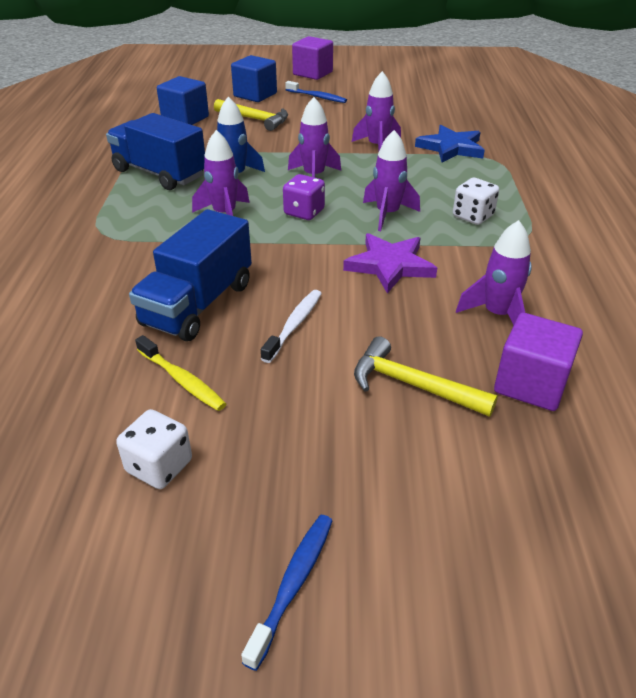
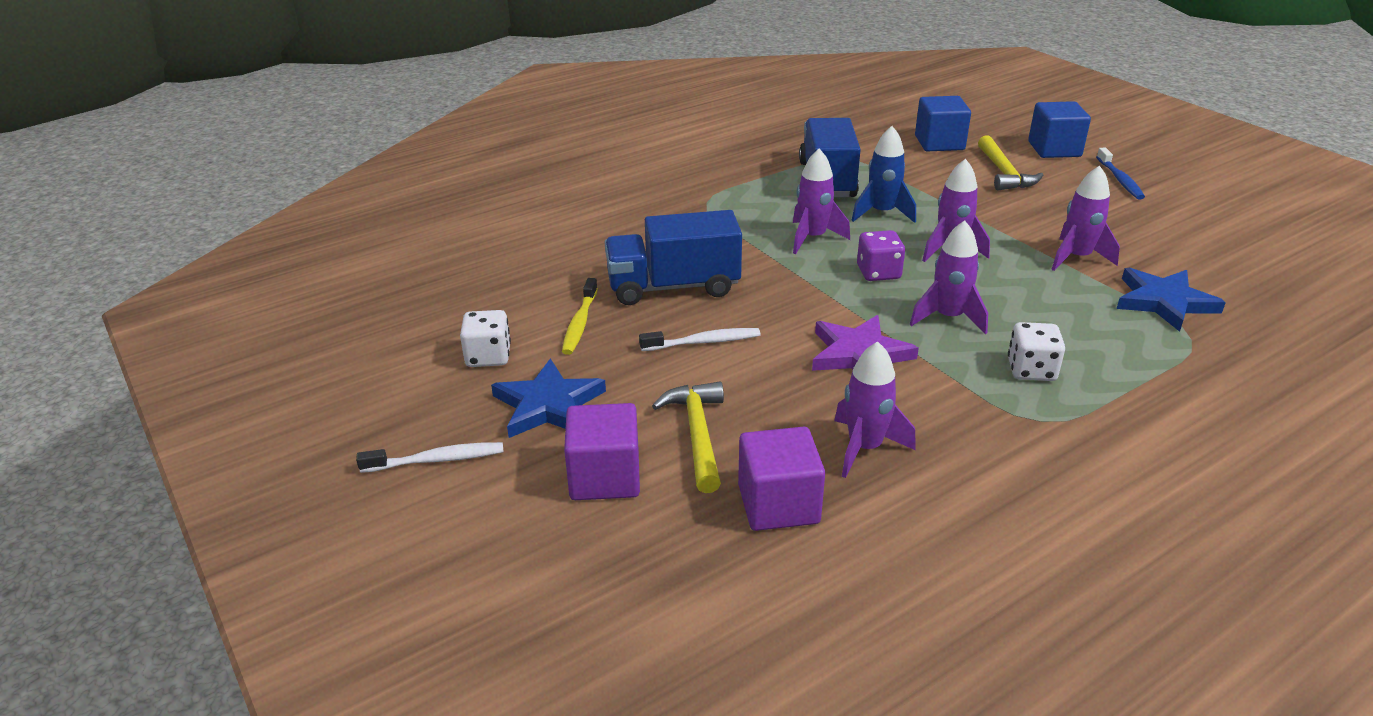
camera: 55 degrees right, 5 degrees down
(284, 457) = (548, 405): none -> blue star
(293, 584) = (437, 460): blue toothbrush -> white toothbrush
(312, 73) = (1171, 153): purple cube -> purple cube (605, 477)

